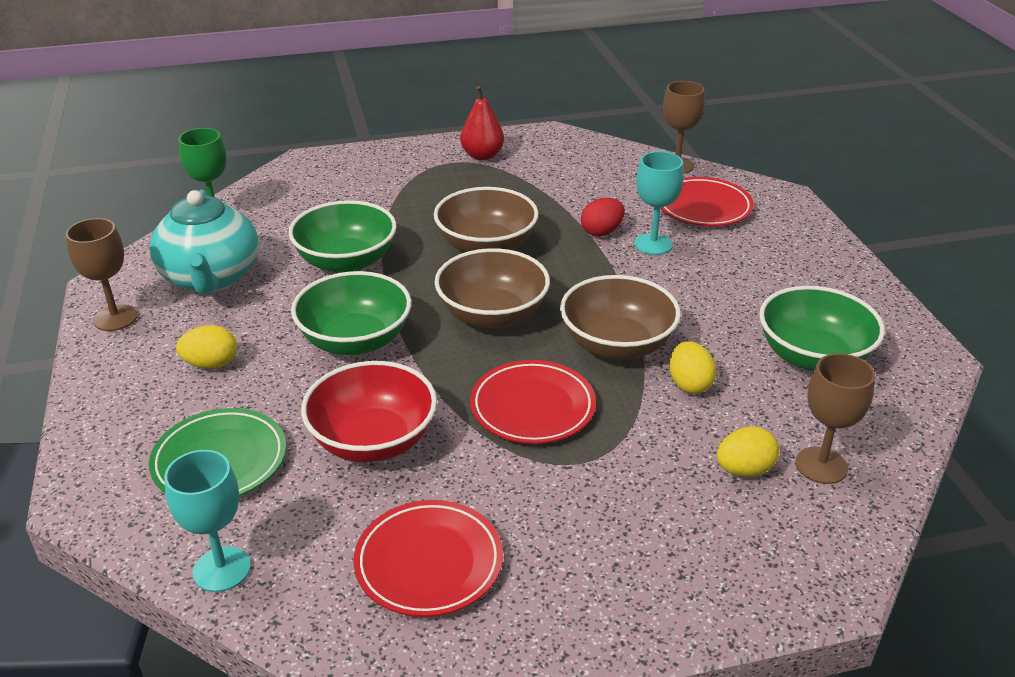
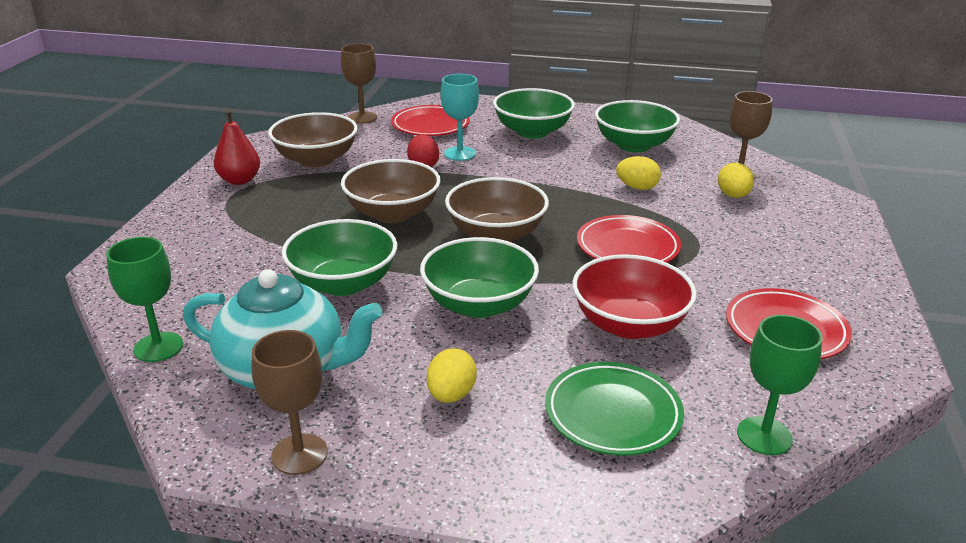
camera: 65 degrees left, 5 degrees down
(222, 569) = (764, 436): turquoise goblet -> green goblet
(617, 344) = (574, 198): brown bowl -> brown bowl (316, 160)
(764, 273) = (532, 132): none -> green bowl

